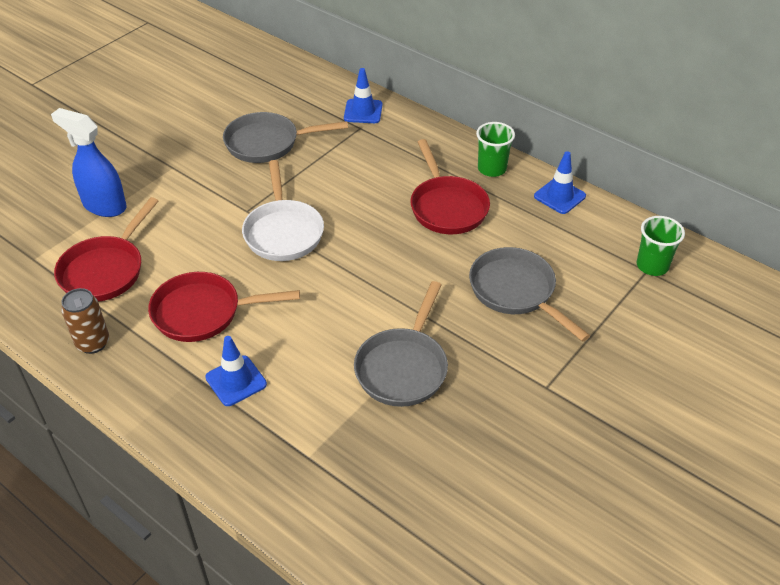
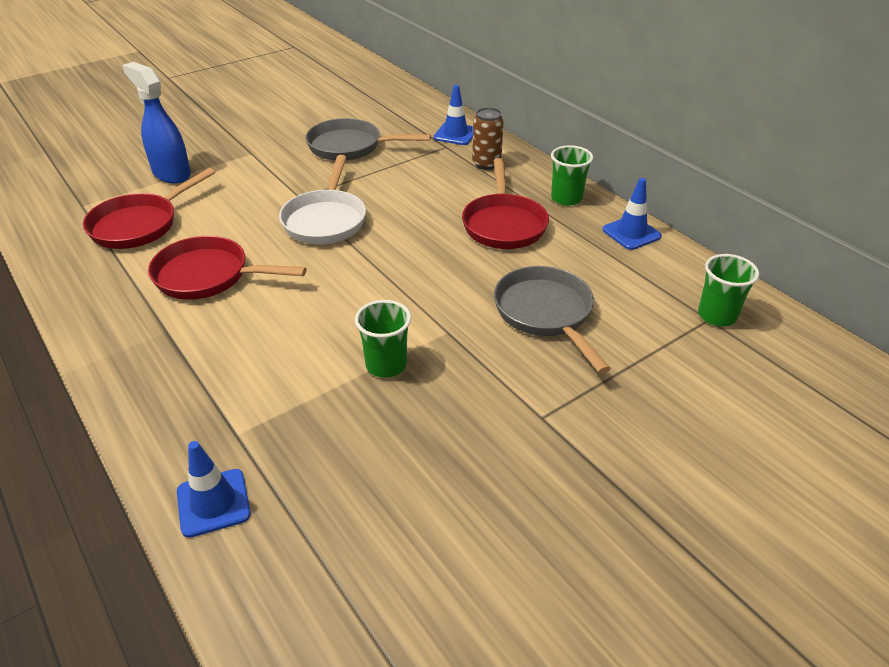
camera: 15 degrees right, 5 degrees down
(93, 343) = (88, 283): brown can -> brown can (486, 164)
(236, 381) = (204, 344): blue traffic cone -> blue traffic cone (213, 503)
(403, 367) = (386, 365): grey pan -> green cup

